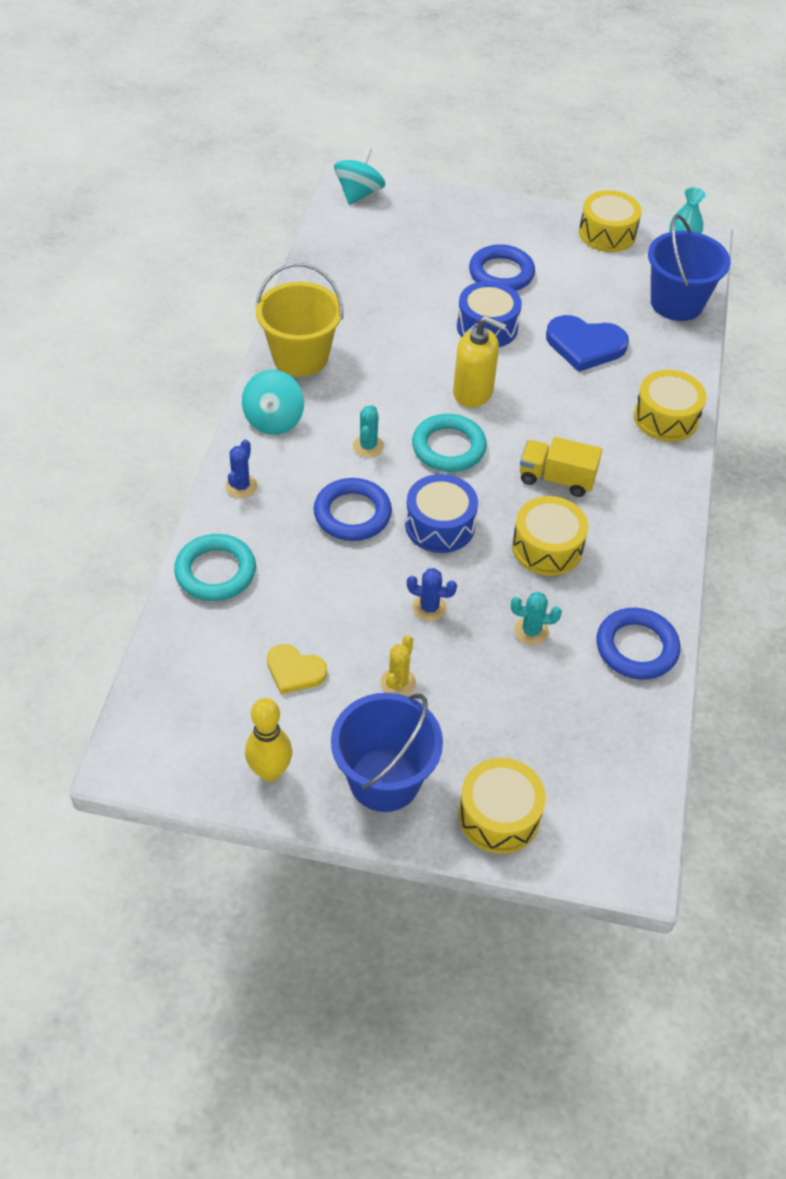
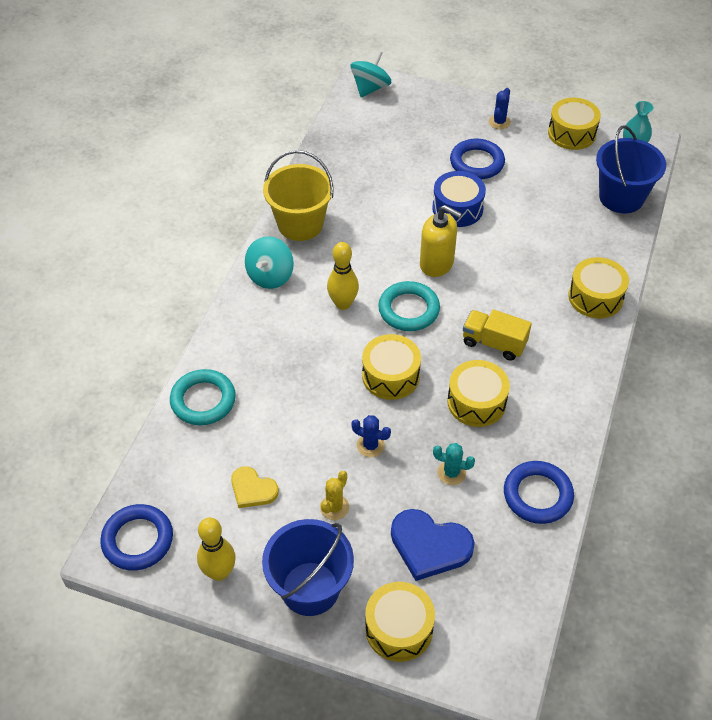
camera: 10 degrees right, 0 degrees up
(241, 486) = (235, 330): blue cactus -> blue cactus (499, 122)
(352, 514) = (321, 360): blue ring -> blue ring (138, 540)
(368, 446) = (343, 304): turquoise cactus -> yellow bowling pin
(440, 525) = (390, 376): blue drum -> yellow drum
(585, 345) = (537, 229): blue heart -> blue heart (429, 546)

